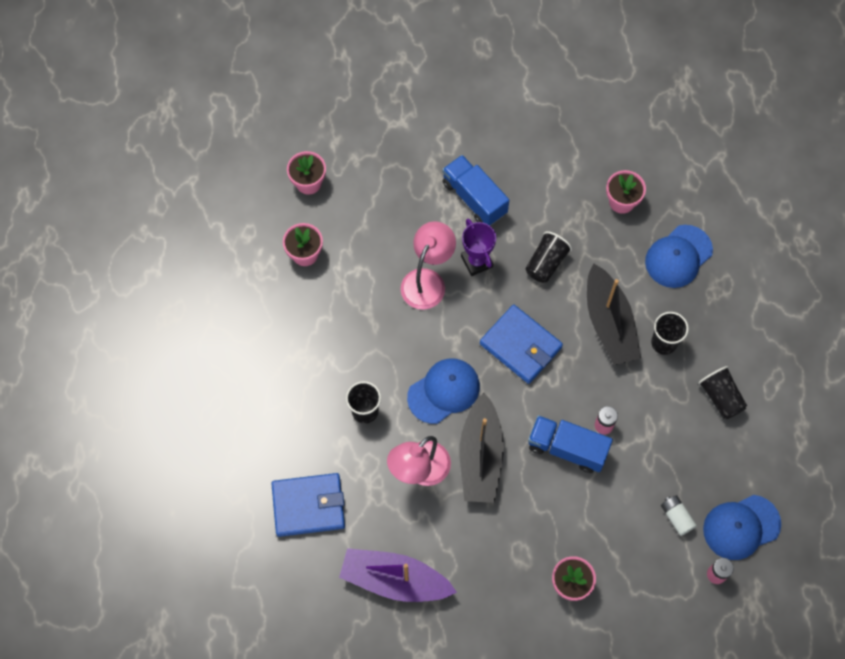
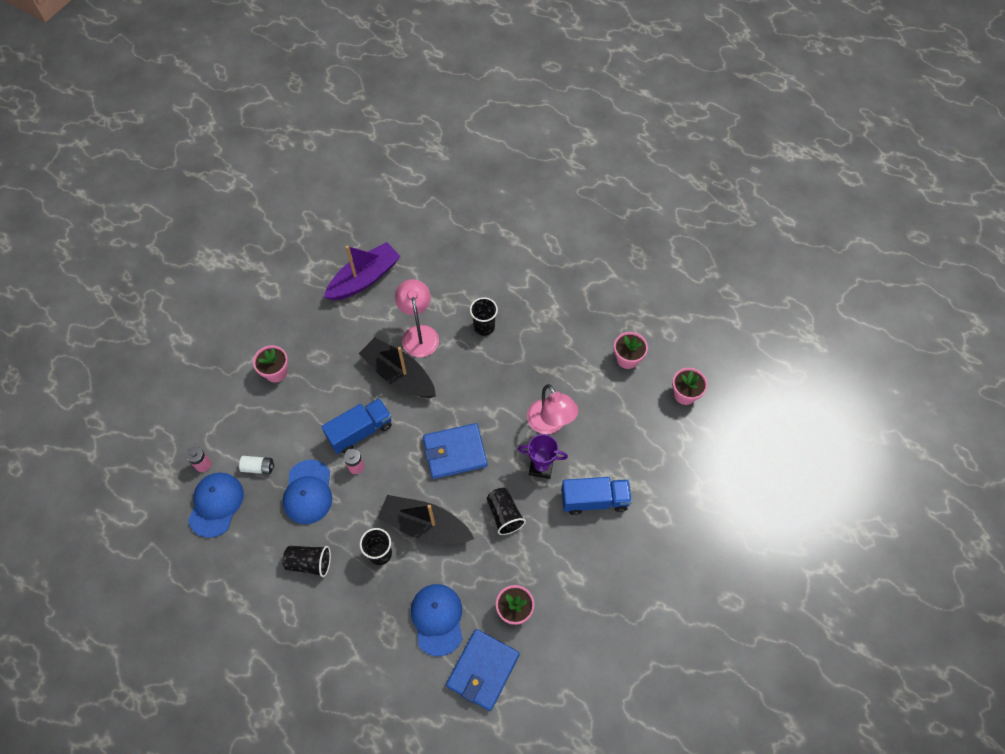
camera: 125 degrees right, 5 degrees down
(308, 506) = (448, 260): blue wallet -> blue wallet (483, 670)
(444, 391) = (460, 382): blue cap -> blue cap (308, 492)

